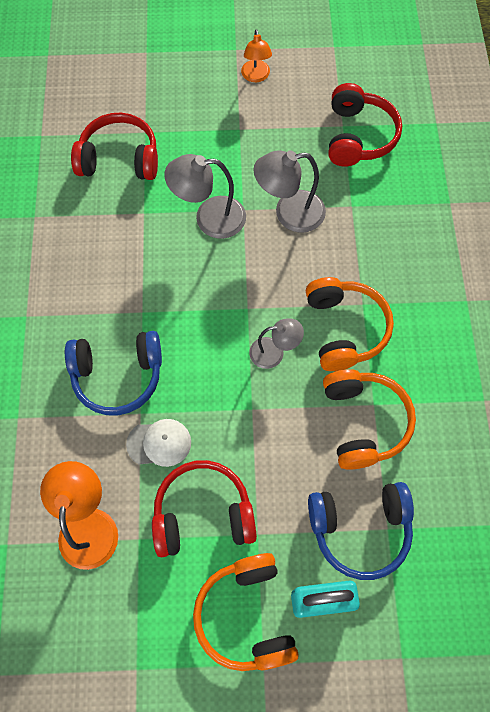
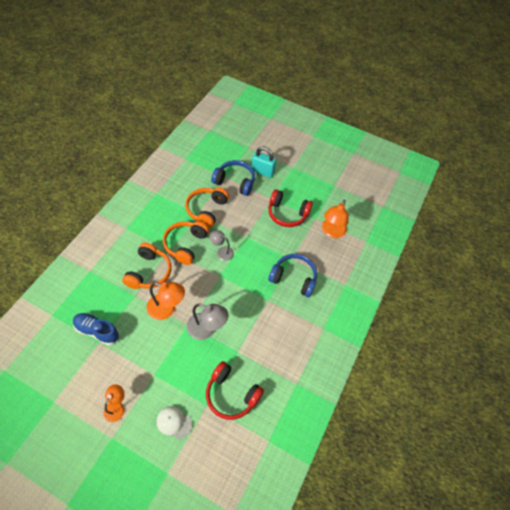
camera: 155 degrees left, 10 degrees down
(159, 443) = (290, 244): white cap -> white cap (174, 422)
(246, 615) = (290, 180): orange headphones -> orange headphones (149, 272)
(289, 213) = (167, 309): grey lamp -> orange lamp
(358, 136) = (97, 331): red headphones -> blue shoe

